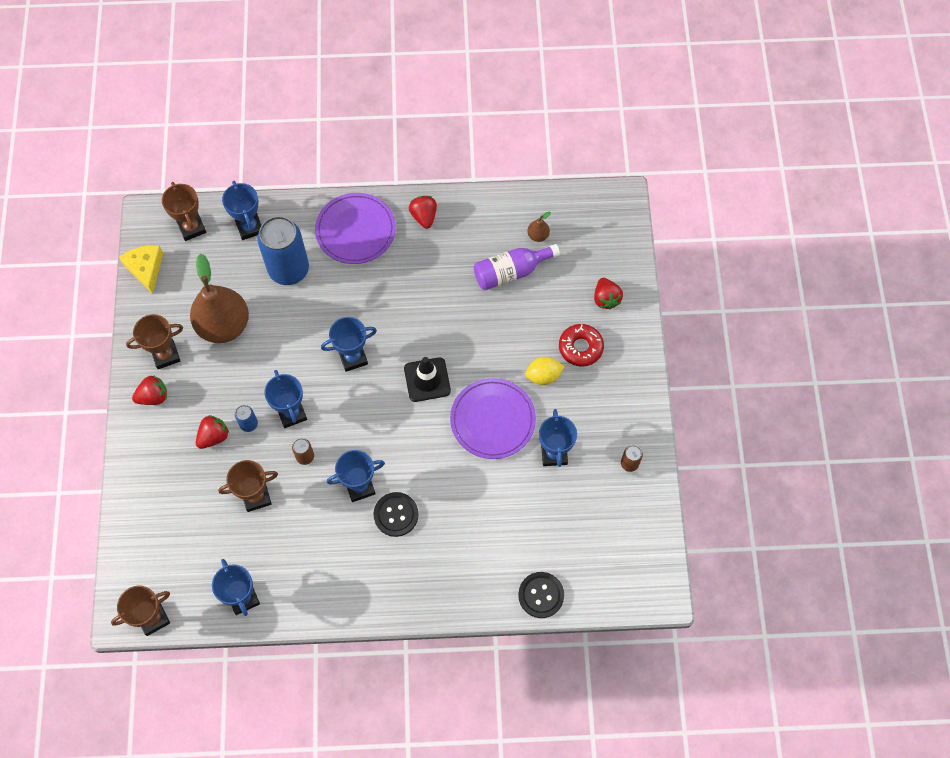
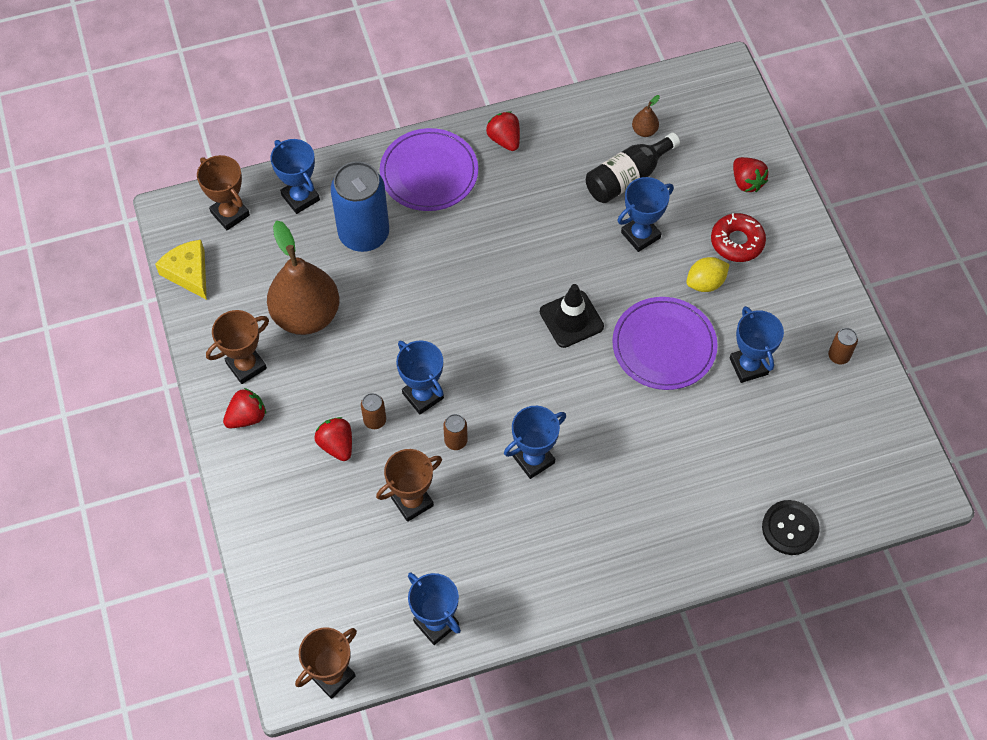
camera: 15 degrees left, 5 degrees down
(214, 436) = (336, 445): red strawberry -> red strawberry turned 60 degrees counterclockwise
(249, 424) = (375, 420): blue can -> brown can
(353, 357) = (475, 315): blue trophy -> blue trophy (640, 235)
(396, 515) = (587, 480): black button -> none
(511, 272) = (627, 178): purple bottle -> black bottle

